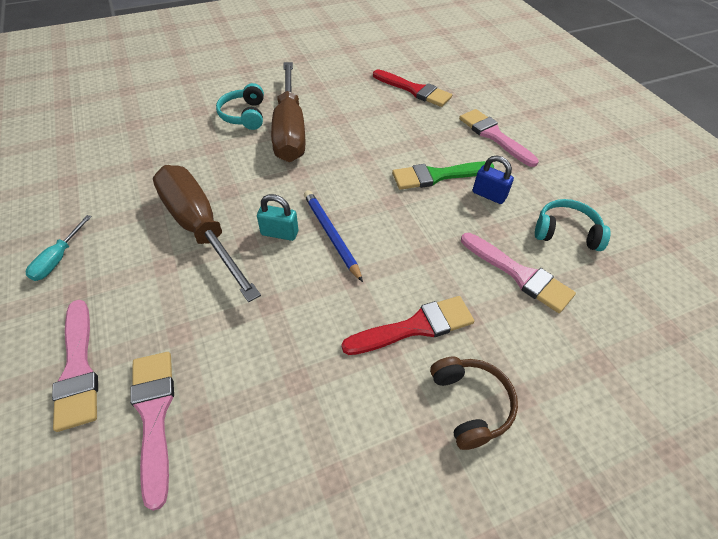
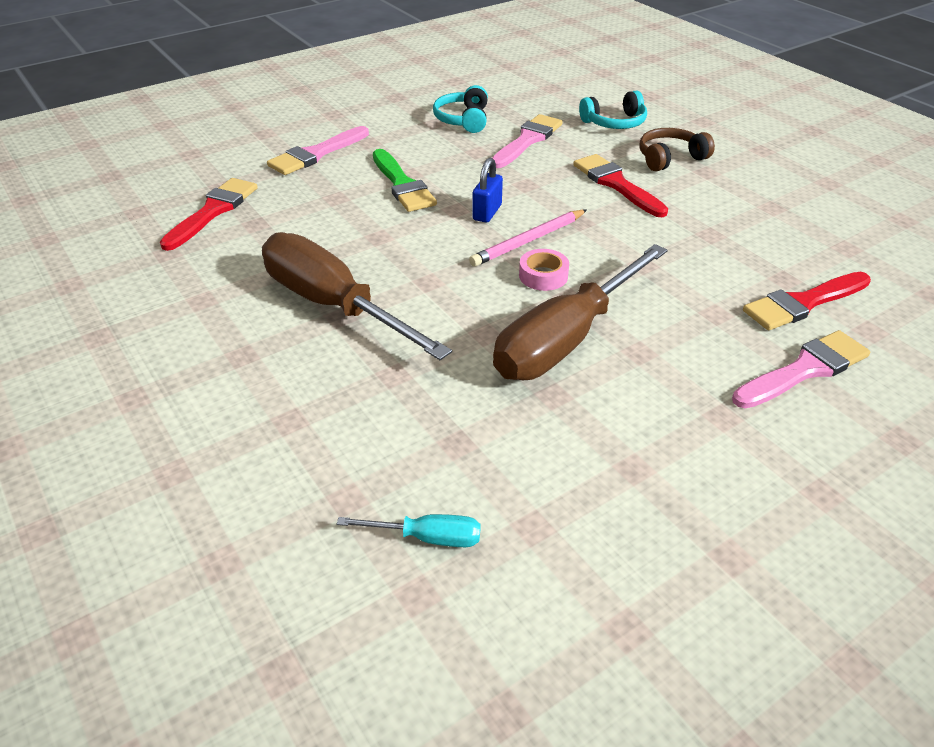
camera: 100 degrees left, 10 degrees down
(58, 259) = (688, 456): turquoise screwdriver -> turquoise screwdriver (427, 537)
(154, 415) = (803, 303): pink brush -> red brush
(244, 115) = (298, 361): turquoise headphones -> turquoise headphones (614, 123)
(279, 233) = (543, 276): turquoise padlock -> pink tape
(290, 130) = (333, 305): brown screwdriver -> brown screwdriver turned 120 degrees counterclockwise
(331, 235) = (528, 241): blue pencil -> pink pencil
(489, 195) = (424, 155): blue padlock -> blue padlock (487, 212)

